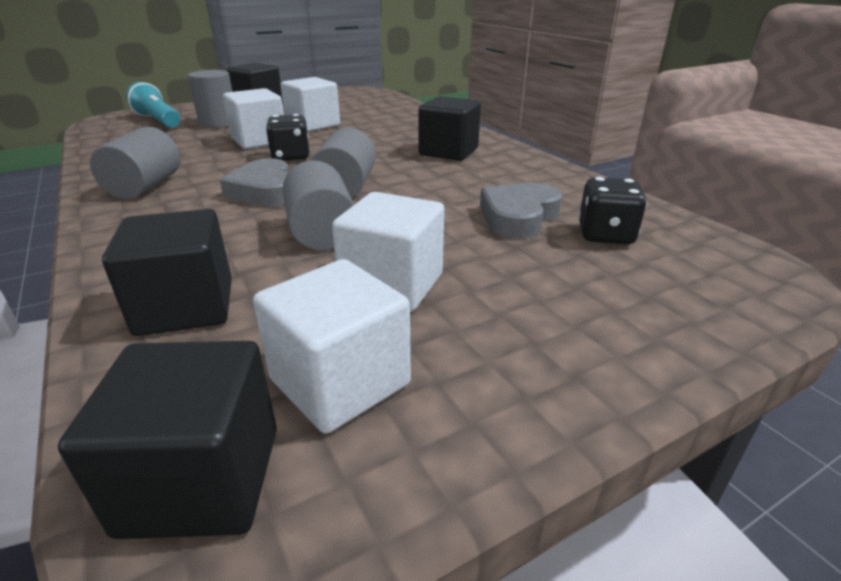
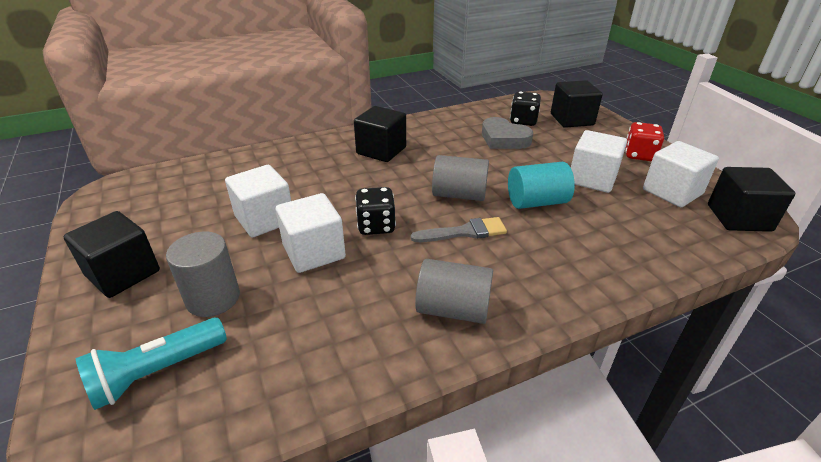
camera: 85 degrees left, 5 degrees up
(185, 307) = (640, 242): black cube -> black cube (572, 119)
(265, 191) = (464, 232): grey heart -> grey brush
(321, 232) = (536, 202): grey cylinder -> turquoise cylinder
(514, 362) = (639, 155): none -> red dice

